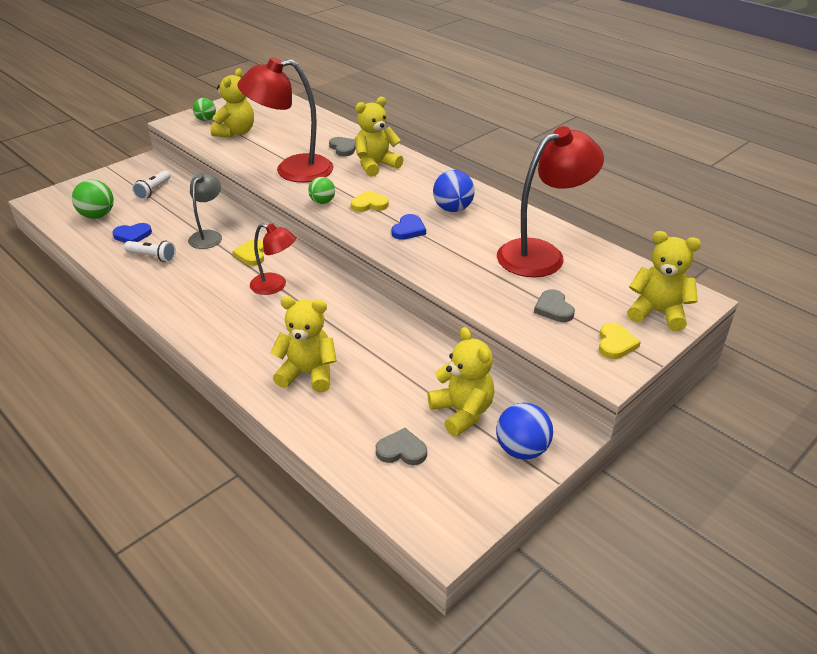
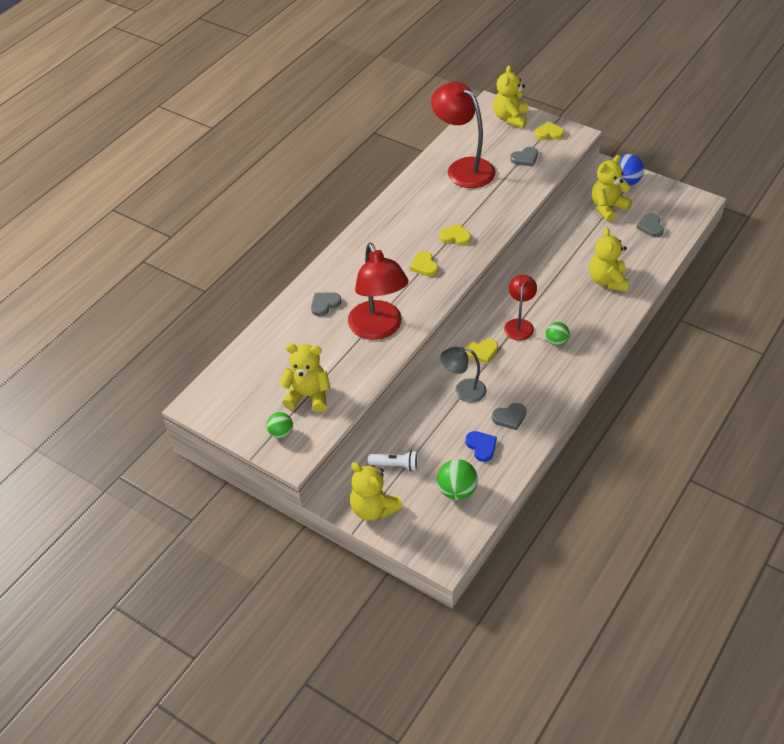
camera: 100 degrees left, 10 degrees up
(152, 257) = (510, 417): white flashlight -> grey heart
(322, 202) = (429, 294): green ball -> green ball (556, 341)
(376, 165) = (354, 275): yellow teddy bear -> yellow teddy bear (373, 509)
(408, 230) = (455, 237): blue heart -> yellow heart
(453, 209) = (415, 218): blue ball -> none

